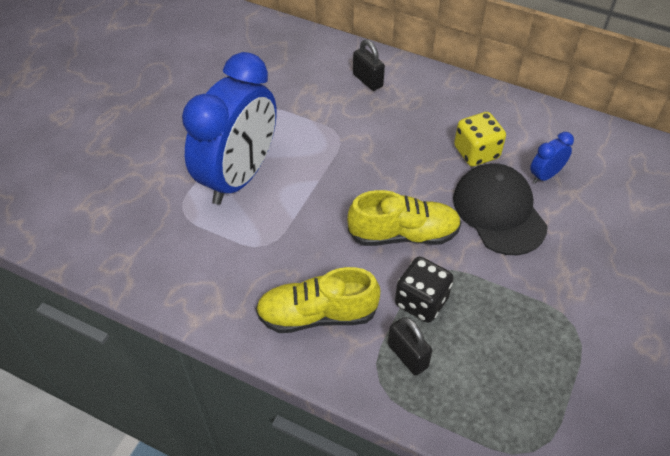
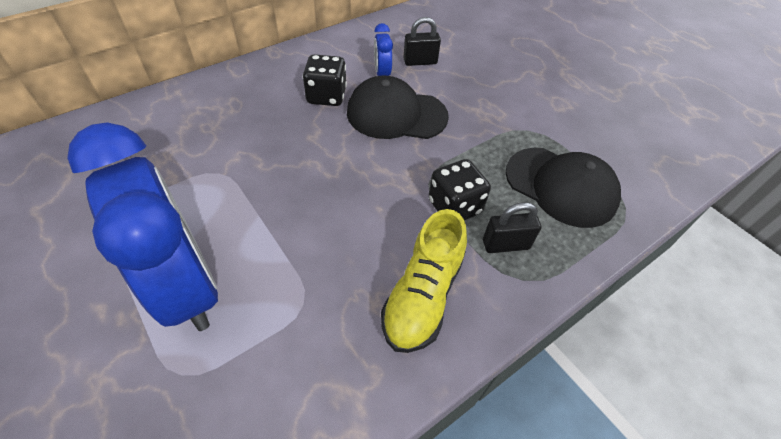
camera: 65 degrees left, 0 degrees up
(367, 80) = (173, 119): black padlock -> black padlock (420, 62)
(403, 234) = (375, 183): yellow shoe -> none
(476, 152) = (326, 96): yellow dice -> black dice
(515, 381) = (561, 186): none -> black cap

